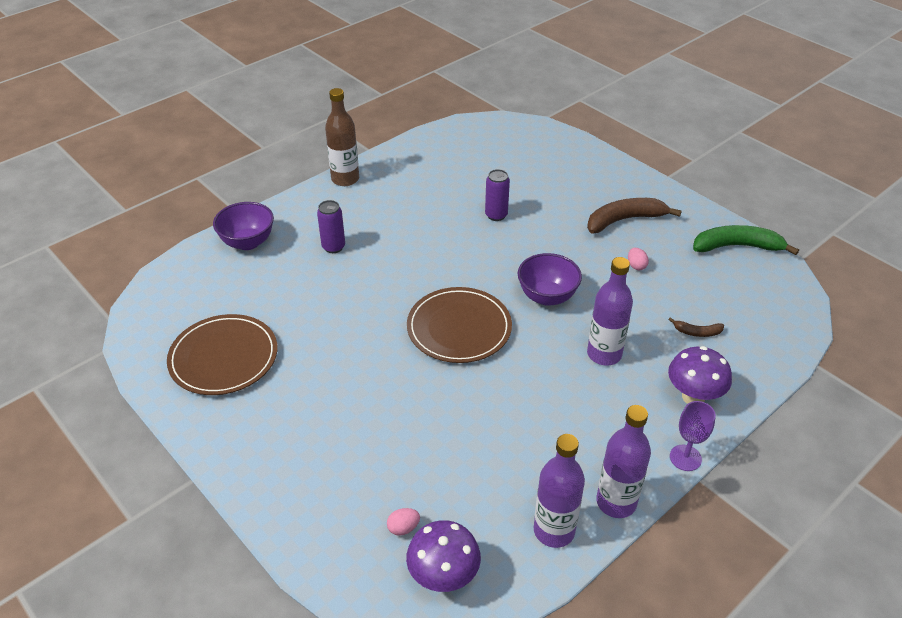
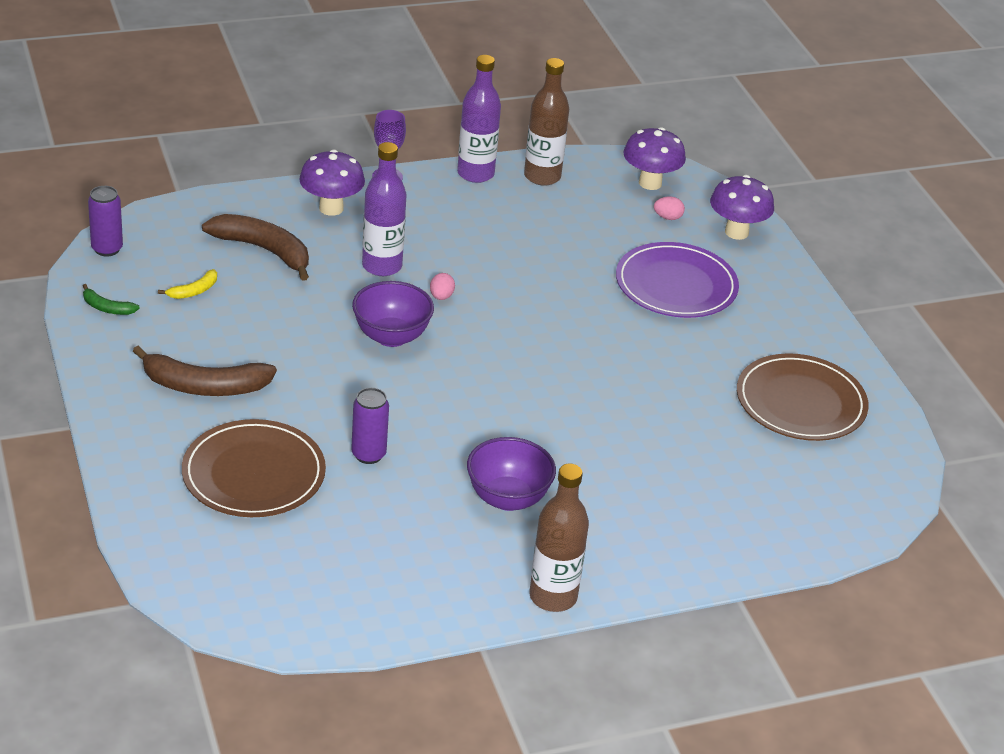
camera: 160 degrees left, 5 degrees down
(248, 242) = (738, 539): purple bowl -> purple bowl (507, 498)
(327, 539) = (736, 232): none -> purple mushroom
(333, 247) = (620, 489): purple can -> purple can (107, 249)
(361, 438) = (676, 285): none -> purple plate
(459, 328) = (518, 341): brown plate -> brown plate (253, 474)
(554, 531) = (542, 176): purple bottle -> brown bottle
(636, 266) = (253, 330): pink egg -> pink egg (441, 297)
(697, 332) = (264, 250): brown banana -> brown banana, size x2.07
(702, 279) = (194, 291): none -> yellow banana
(736, 246) = (107, 308): green banana -> green banana, size x0.48

